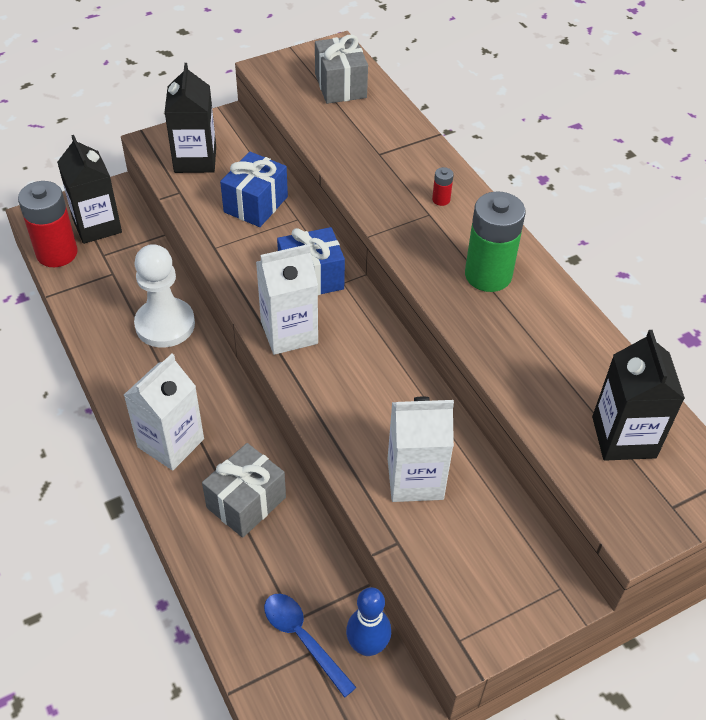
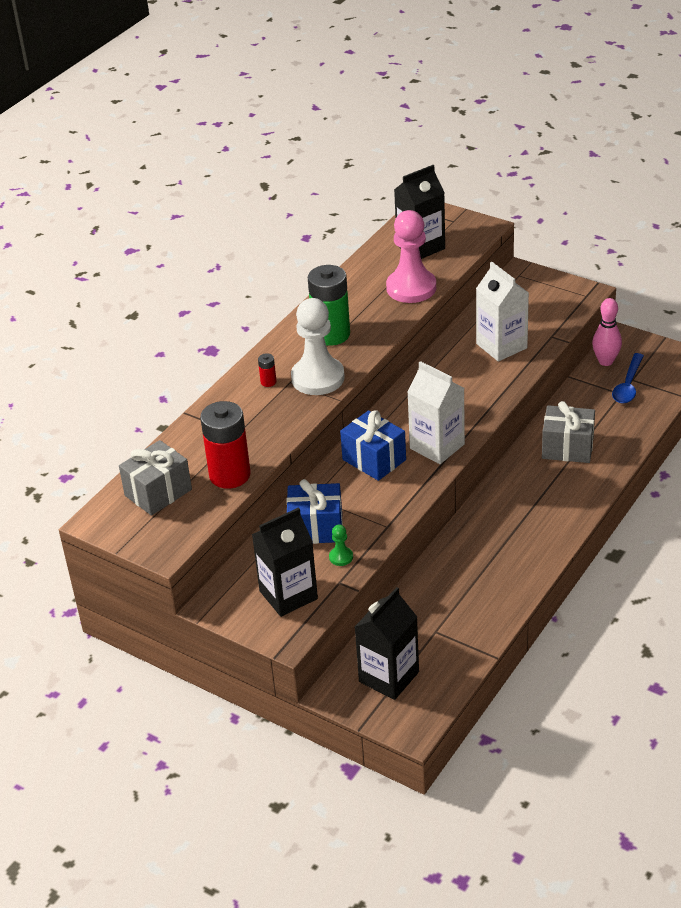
camera: 115 degrees left, 10 degrees down
(57, 253) = (445, 682): red battery -> red battery (230, 475)
(165, 324) = (460, 567): white pawn -> white pawn (318, 378)
(171, 443) = (560, 505): white carton -> none
(206, 204) = (341, 557): none -> green pawn
(367, 646) = (605, 361): blue bowling pin -> pink bowling pin
(533, 383) = (411, 288): none -> pink pawn

